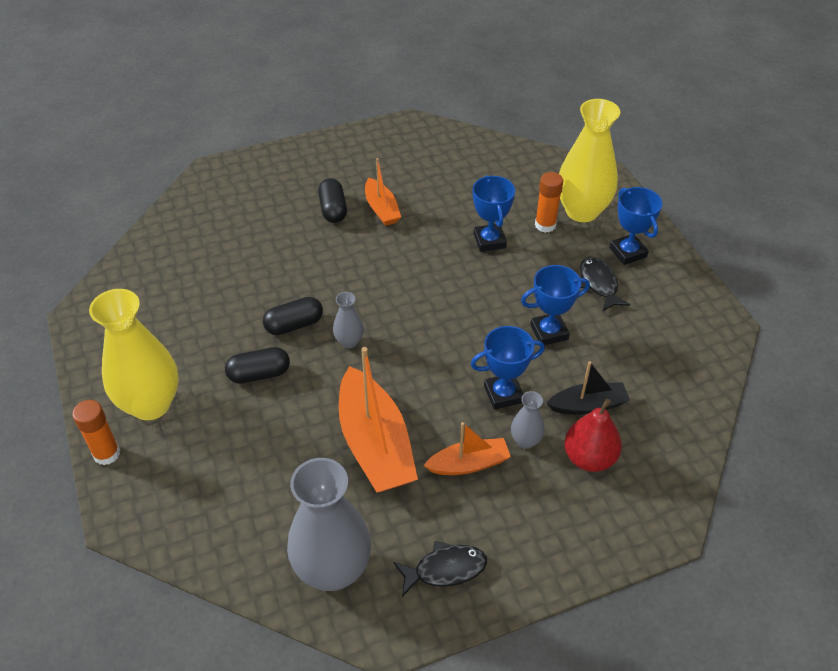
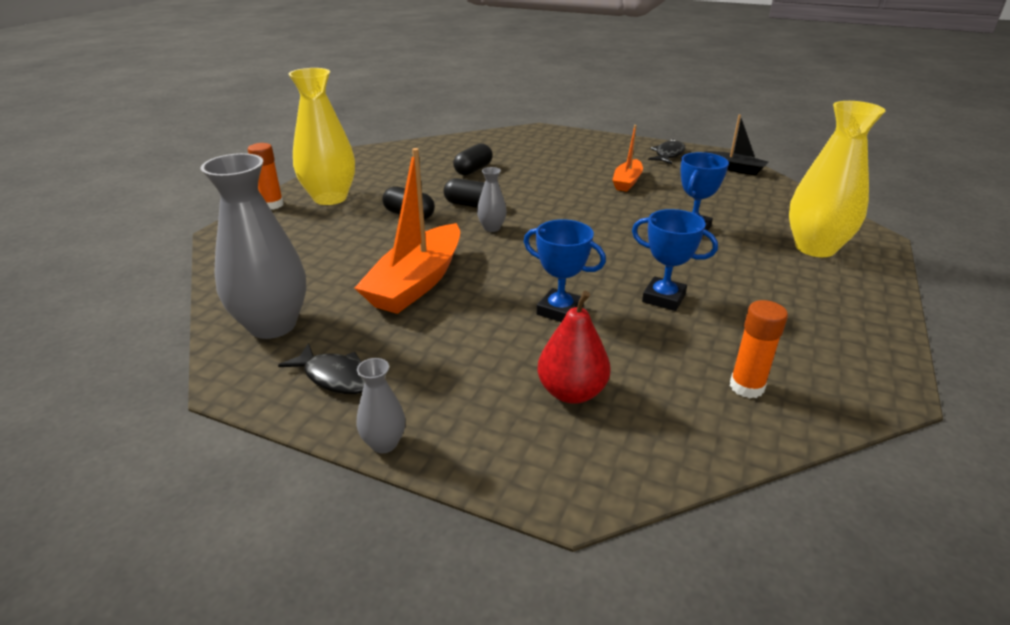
camera: 45 degrees right, 15 degrees down
(333, 209) = (590, 170): black capsule -> black capsule (473, 170)
(469, 464) = (462, 332): orange boat -> none
(525, 441) = (531, 347): grey vase -> grey vase (384, 443)
(545, 225) = (762, 241): orange glue stick -> orange glue stick (746, 387)
(588, 405) = (628, 359): black boat -> black boat (735, 169)
(599, 284) = (764, 294): black fish -> black fish (668, 155)
(628, 252) = (830, 290): blue trophy -> none

